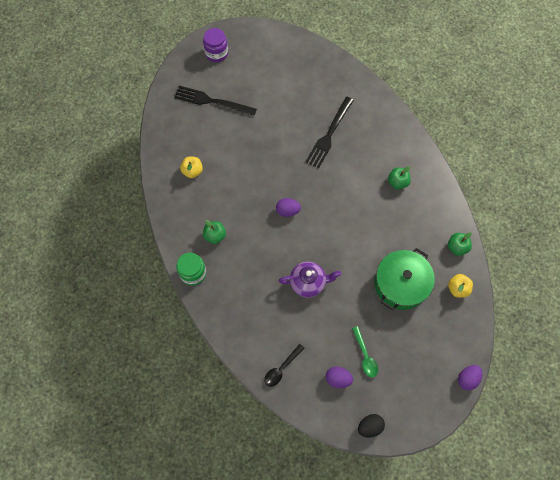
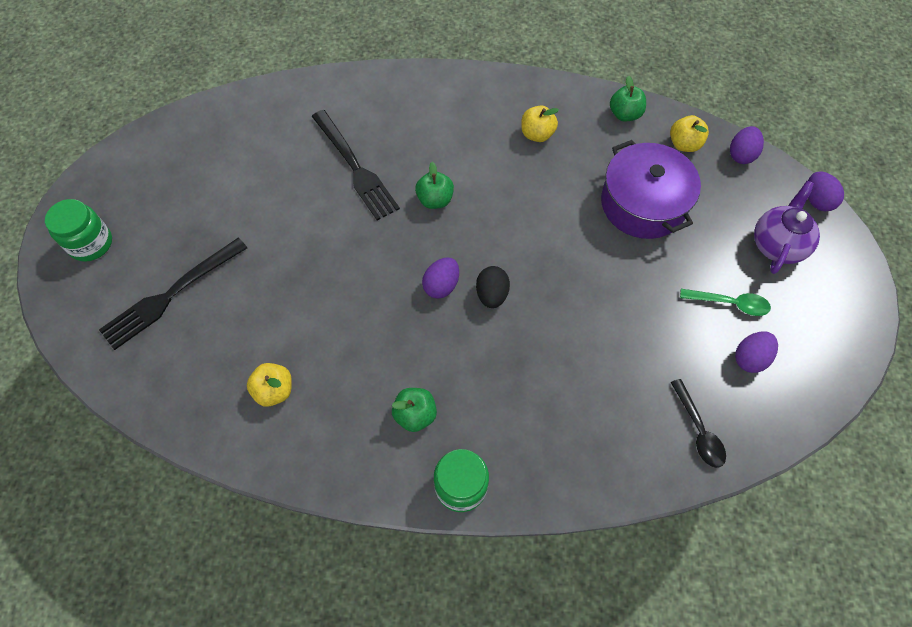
camera: 60 degrees left, 5 degrees down
(216, 53) = (91, 243): purple jar -> green jar
(308, 283) = (576, 319): purple teapot -> purple teapot (777, 244)
(369, 426) = (841, 354): black egg -> black egg (492, 294)
(397, 182) = (488, 128): green apple -> green apple (435, 200)
(400, 284) = (643, 203): green pot -> purple pot
(410, 208) = (537, 134): none -> yellow apple
(472, 323) = (741, 155): none -> purple egg

